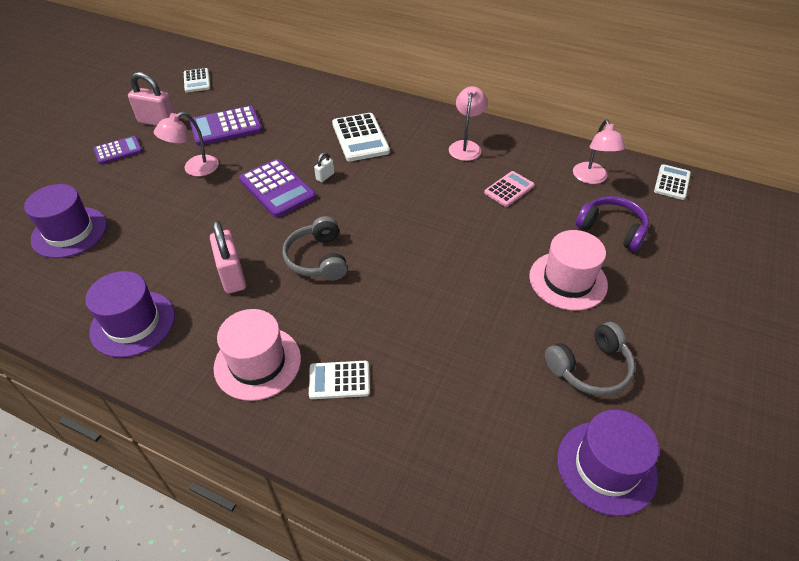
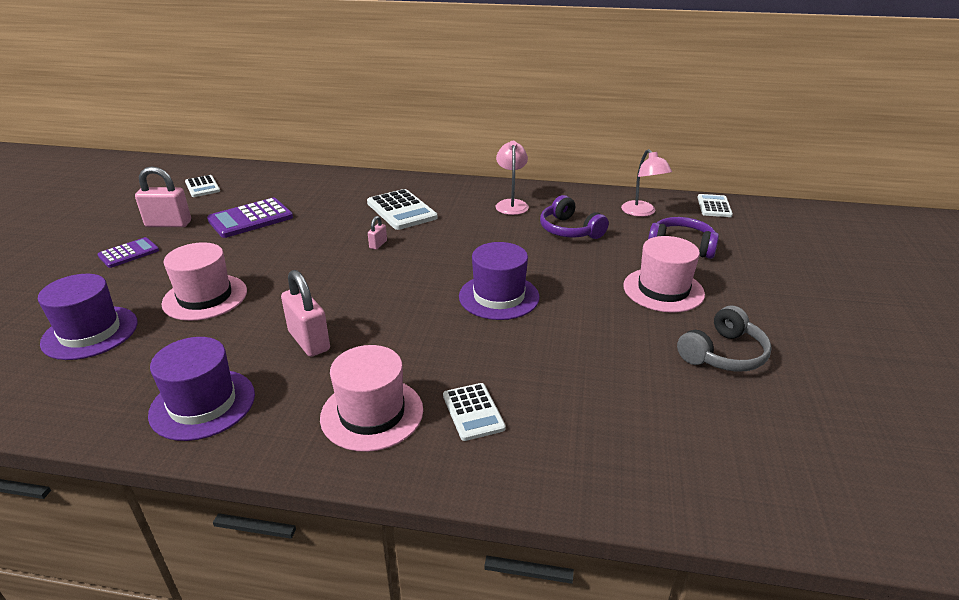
camera: 15 degrees left, 15 degrees down
(164, 211) = (205, 297): none -> pink hat
(194, 169) = (227, 257): pink lamp -> none
(277, 188) = (329, 261): purple calculator -> none
(318, 259) = (401, 311): grey headphones -> none
(325, 176) = (378, 244): white padlock -> pink padlock
(339, 380) = (473, 412): white calculator -> white calculator turned 90 degrees counterclockwise
(509, 189) = (569, 230): pink calculator -> purple headphones
(606, 467) = (786, 431): purple hat -> purple hat (499, 296)

